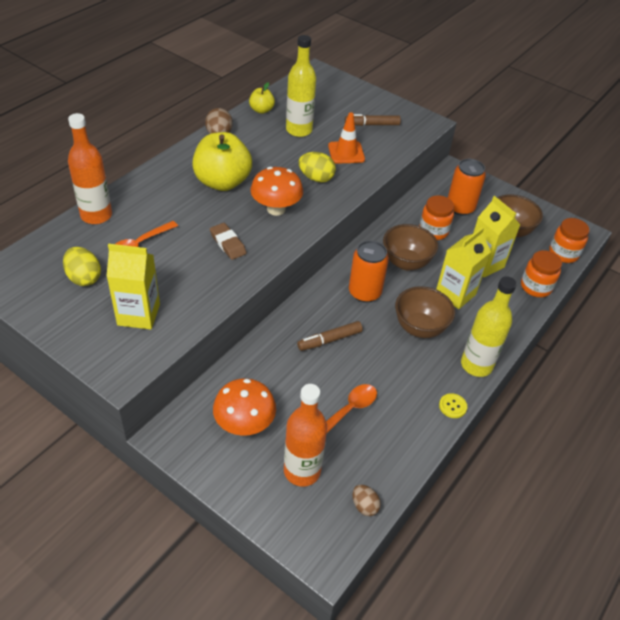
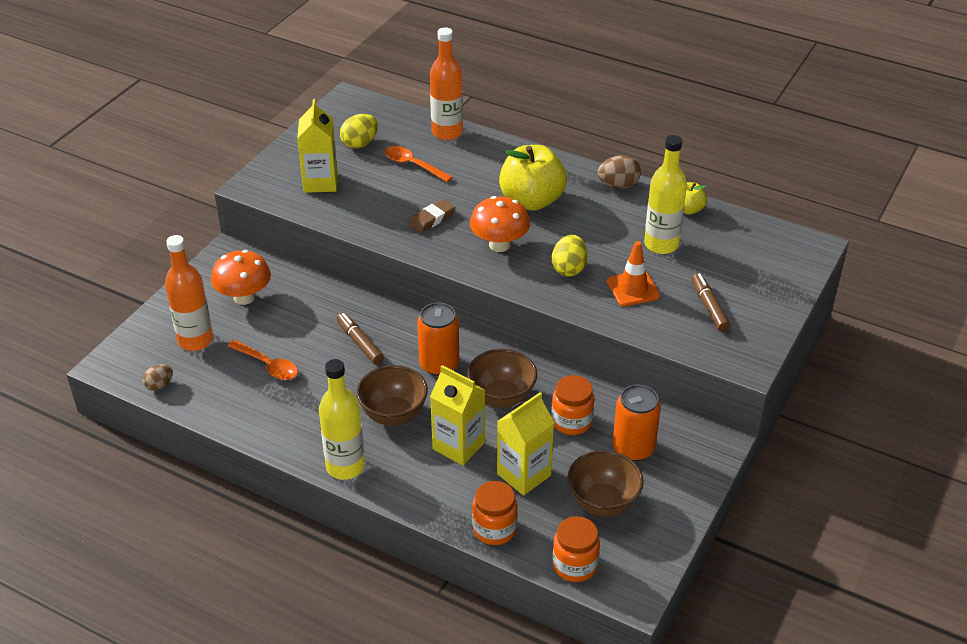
camera: 85 degrees right, 5 degrees down
(452, 406) = (283, 446): yellow button -> none

